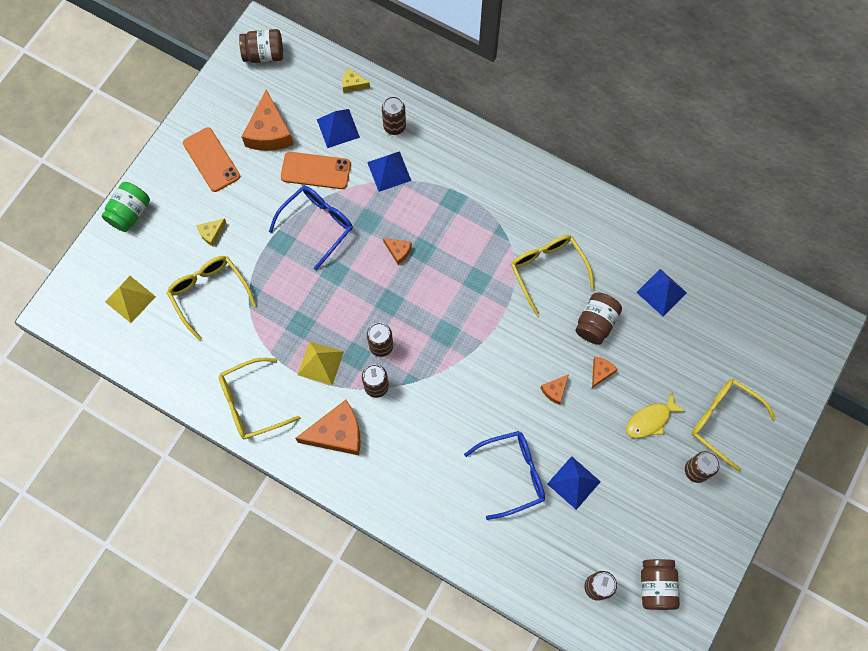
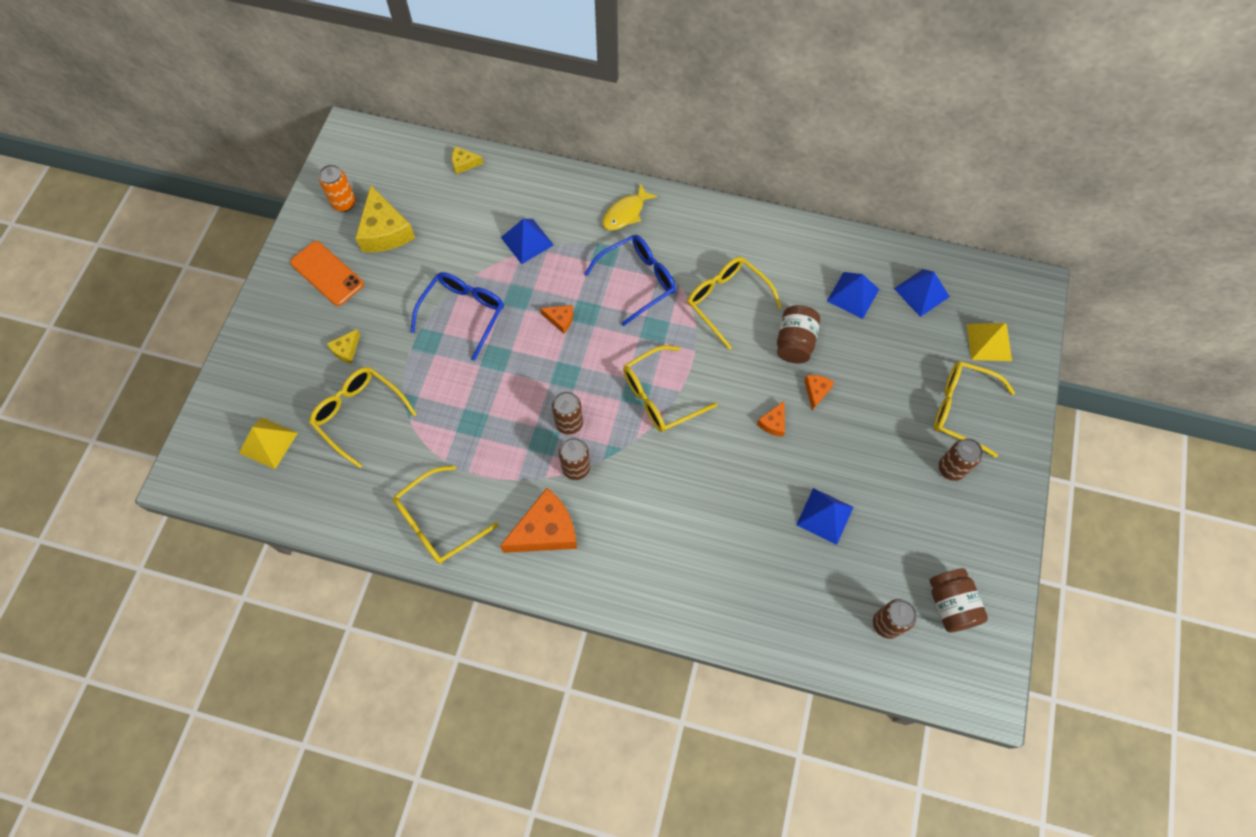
camera: 15 degrees left, 5 degrees down
(130, 213) = (247, 350): green jar -> none
(240, 97) = (344, 203): none -> orange can
(264, 55) = (359, 155): brown jar -> none
(269, 132) = (385, 231): orange cheese -> yellow cheese
(316, 170) = (446, 258): orange phone -> none
(320, 363) = (506, 458): yellow pyramid -> yellow pyramid (989, 342)
(338, 128) = (459, 210): blue pyramid -> blue pyramid (921, 292)
(394, 126) = (520, 195): brown can -> none
(464, 342) = (660, 396): none -> yellow glasses
(513, 474) = (755, 524): blue glasses -> blue glasses (638, 280)
(650, 420) = (885, 428): yellow fish -> yellow fish (625, 213)

